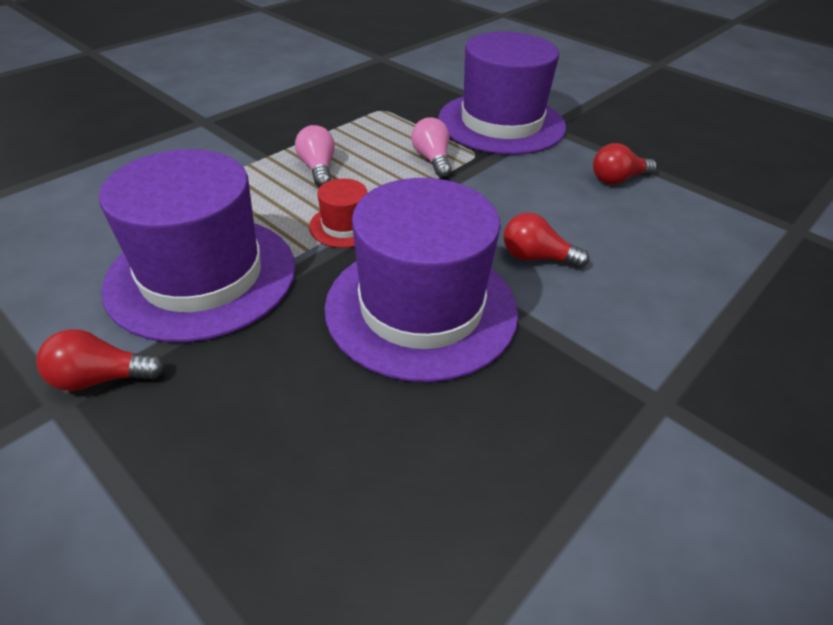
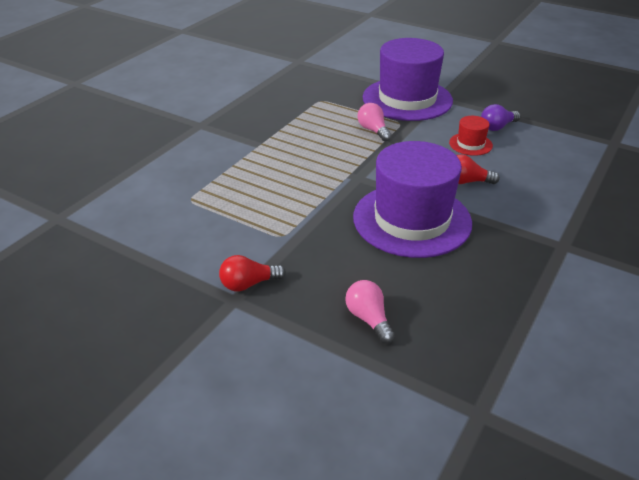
camera: 10 degrees left, 5 degrees down
(202, 275) = (269, 222): purple hat -> none
(318, 168) = (301, 147): pink light bulb -> pink light bulb (368, 319)
(344, 226) = (340, 180): red hat -> red hat (470, 144)
(617, 179) = (497, 127): red light bulb -> purple light bulb

